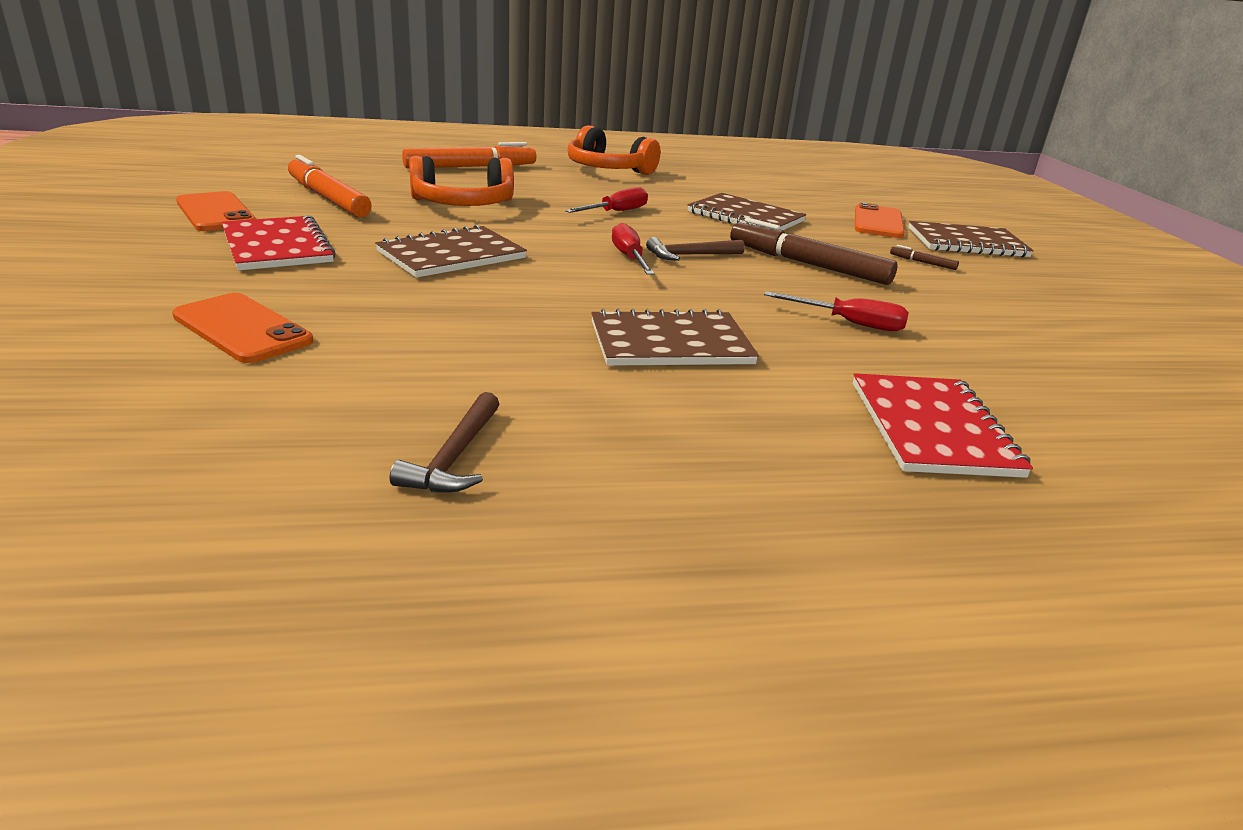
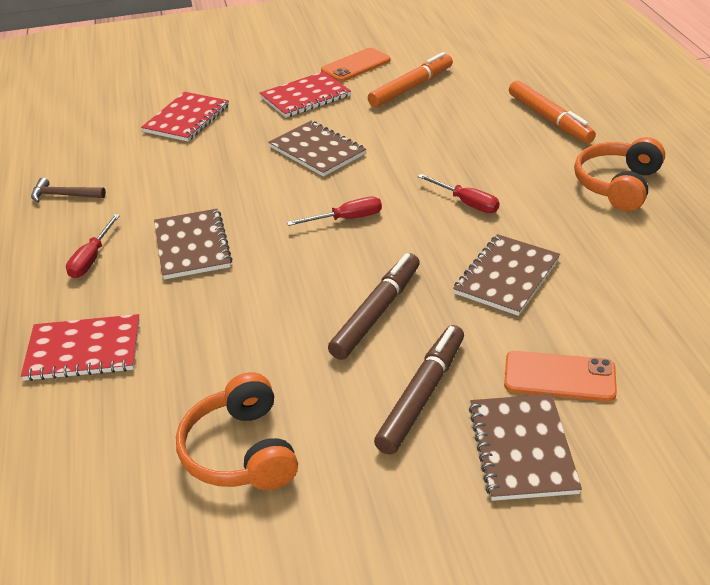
camera: 90 degrees right, 10 degrees up
(242, 329) = (186, 119): orange phone -> red notebook
(463, 204) = (435, 135): orange headphones -> orange headphones (241, 451)
(690, 255) = (367, 247): brown hammer -> none
(849, 323) = (244, 328): red screwdriver -> red screwdriver (91, 259)
(922, 262) = (422, 395): brown marker -> brown marker, size x2.48

